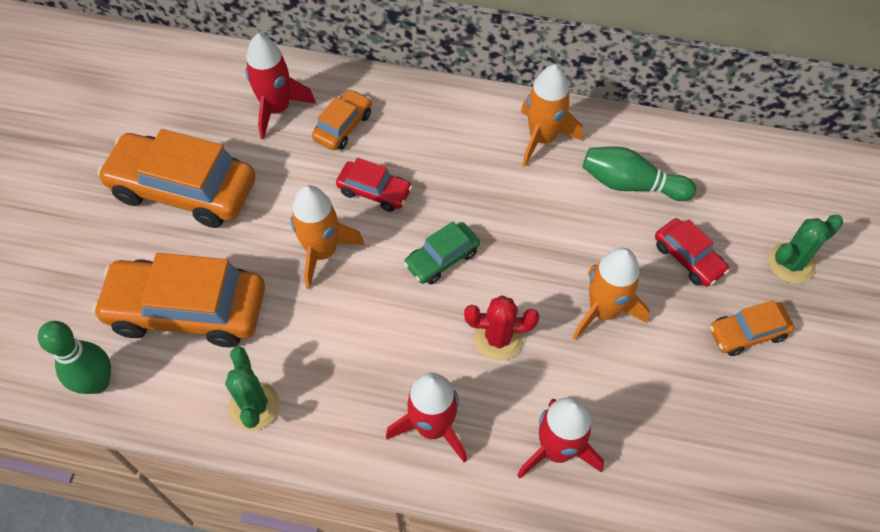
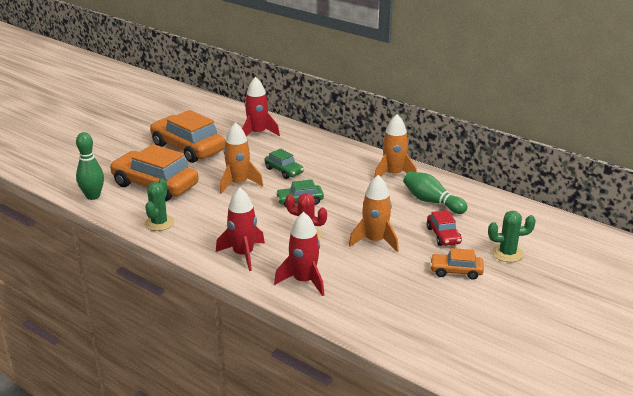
camera: 25 degrees right, 30 degrees down
(343, 126) = (287, 146): orange car -> none
(374, 191) = (284, 171): red car -> green car

